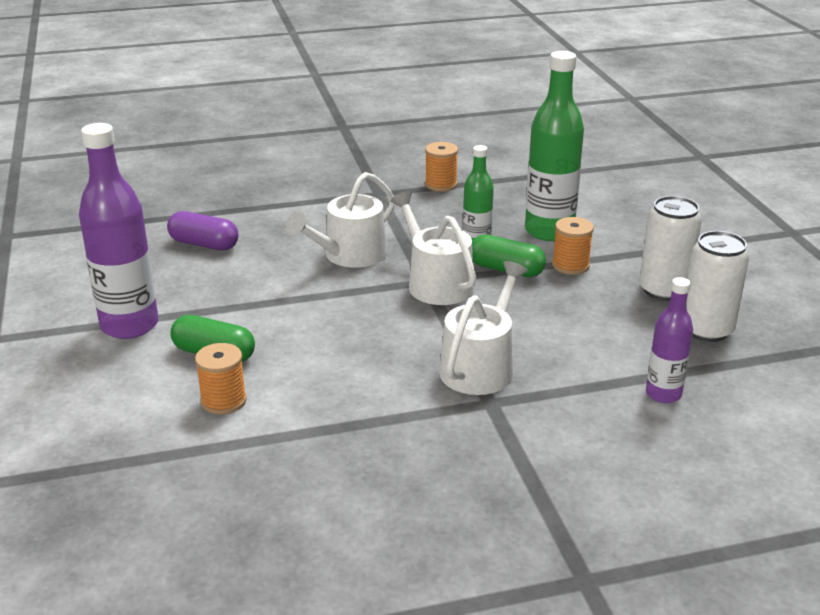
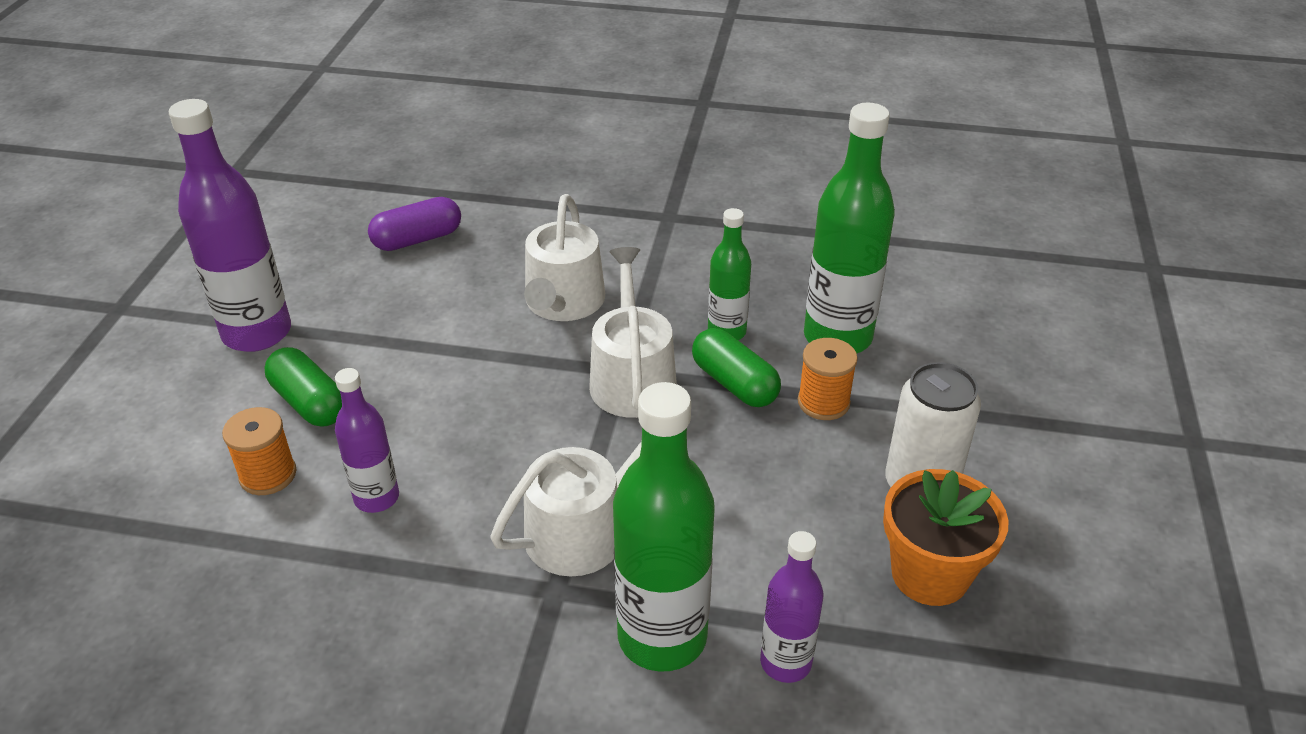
camera: 25 degrees right, 10 degrees up
(204, 244) = (417, 239): purple capsule -> purple capsule turned 75 degrees counterclockwise
(319, 391) = (376, 498): none -> purple bottle
(349, 255) = (563, 303): white watering can -> white watering can turned 60 degrees counterclockwise
(441, 185) = (754, 223): orange spool -> none
(579, 404) = (662, 637): none -> green bottle
(706, 330) = (930, 574): white can -> orange flower pot

